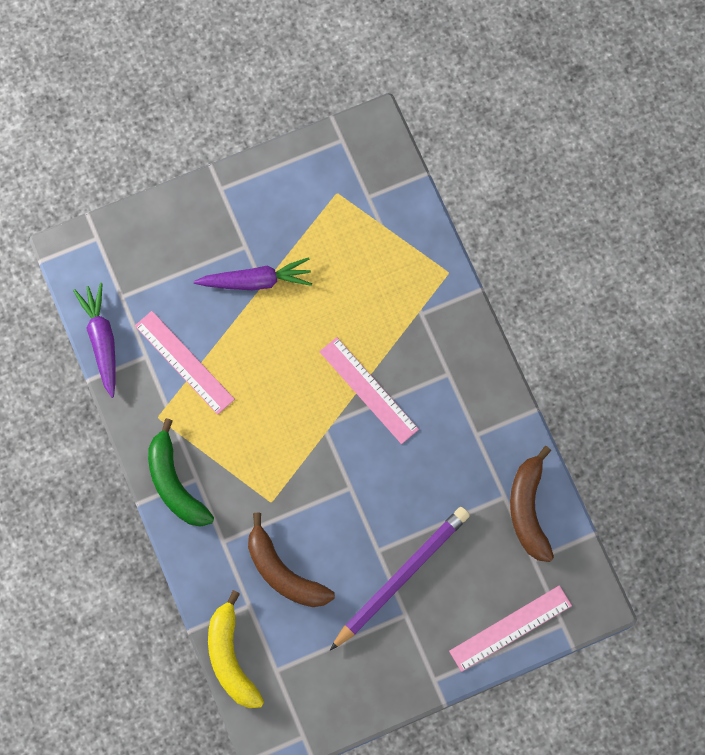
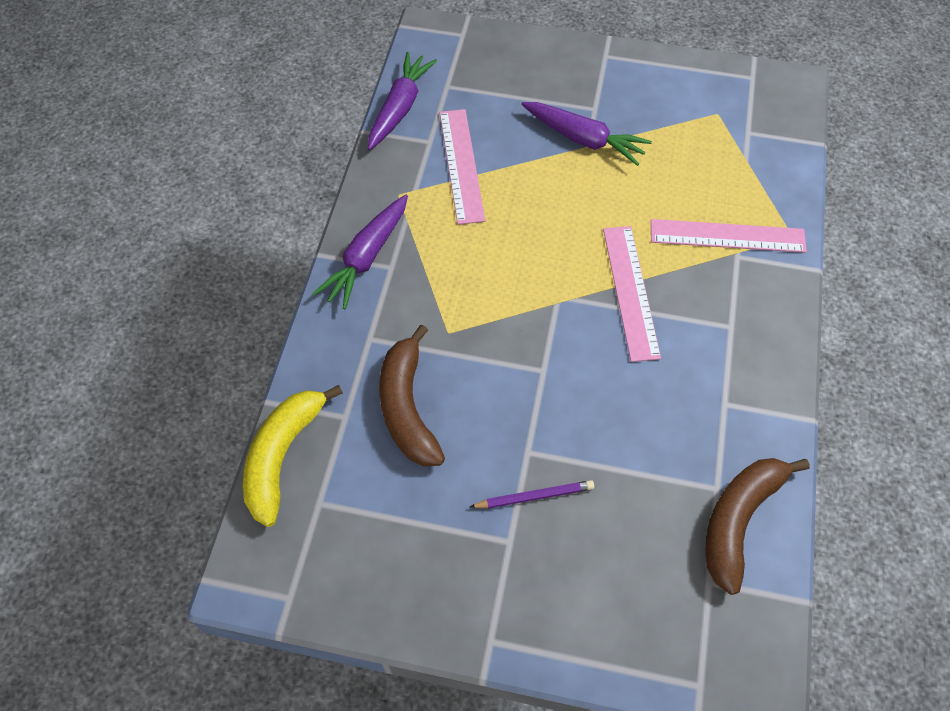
camera: 35 degrees right, 15 degrees down
(174, 483) = (366, 258): green banana -> purple carrot
(401, 576) = (534, 496): purple pencil -> purple pencil, size x0.47
(510, 628) = (628, 644): pink ruler -> pink ruler (727, 236)

